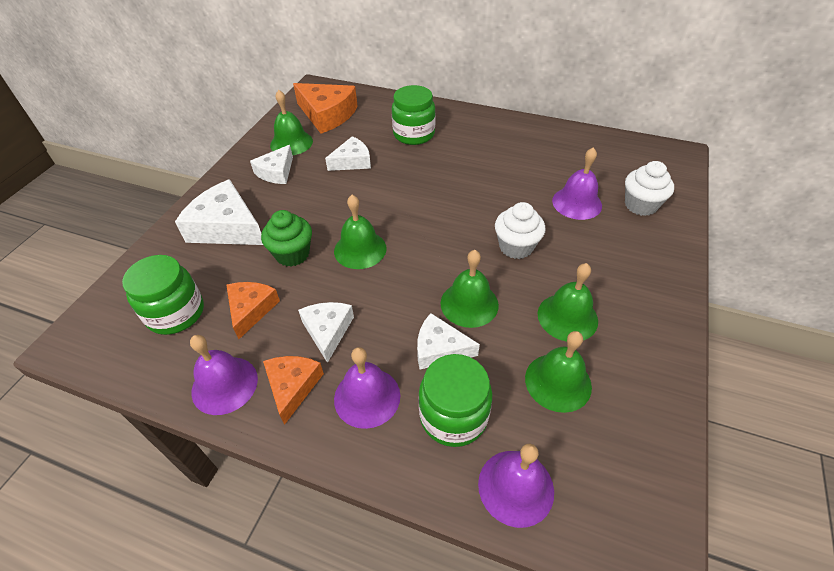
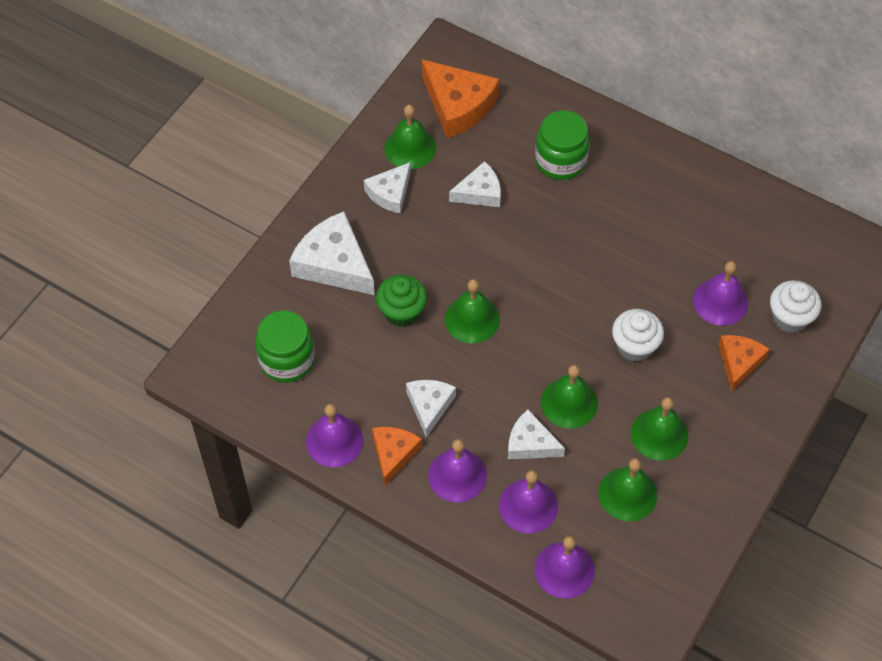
camera: 10 degrees right, 10 degrees up
(251, 309) = (358, 369): orange cheese -> orange cheese (739, 362)
(453, 416) = (528, 506): green jar -> purple bell

